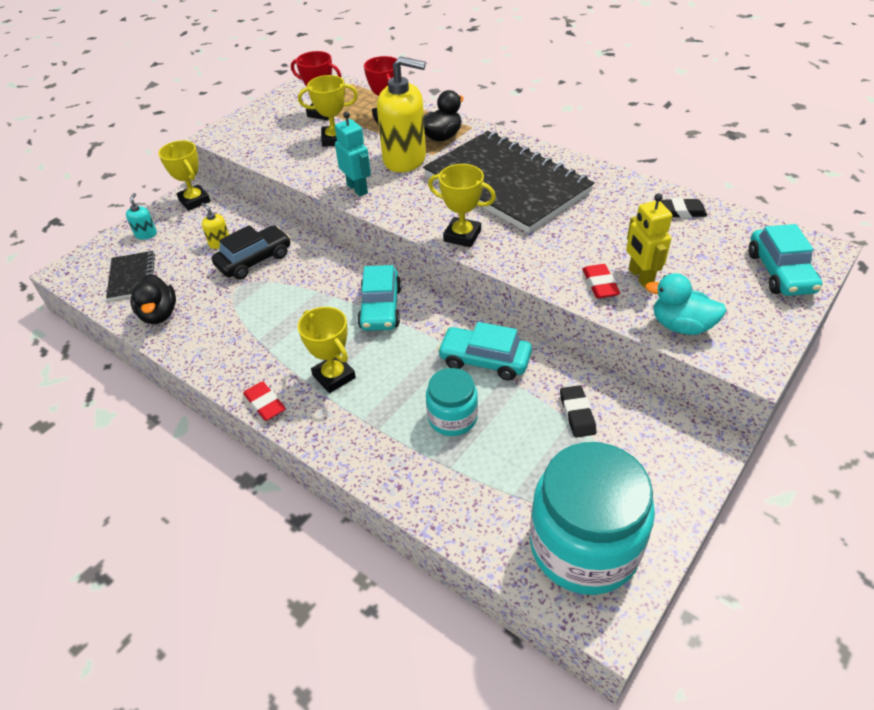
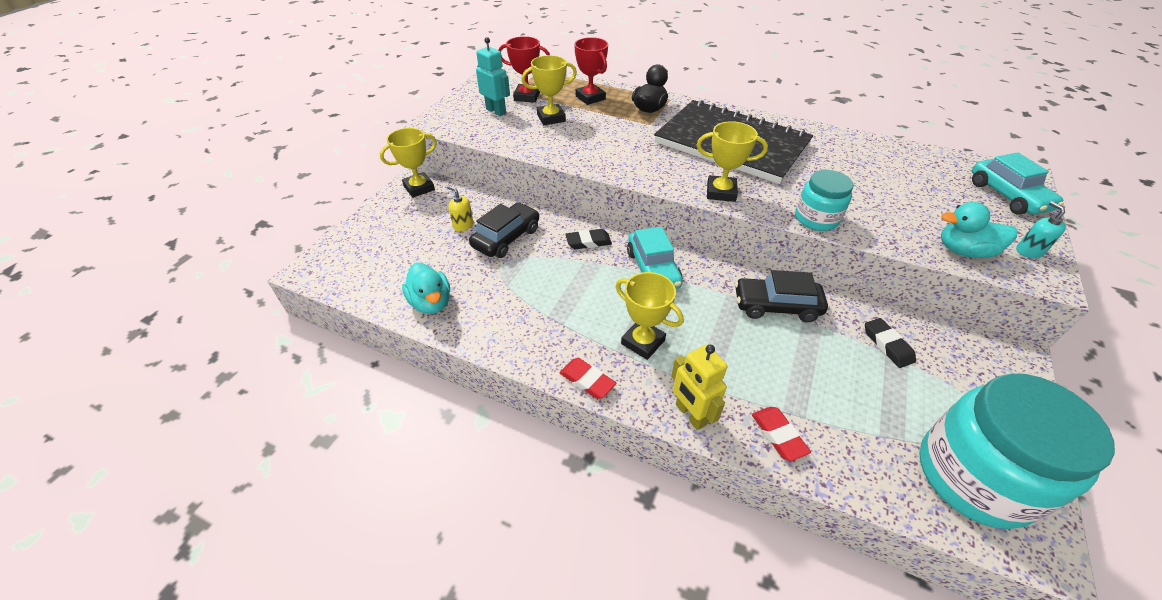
camera: 15 degrees left, 0 degrees up
(132, 277) = (385, 268): black notebook -> none
(146, 234) = (382, 224): turquoise soap dispenser -> turquoise soap dispenser (1029, 251)
(159, 314) = (431, 303): black duck -> turquoise duck
(194, 201) = (419, 188): yellow trophy -> yellow trophy turned 75 degrees counterclockwise
(357, 189) = (598, 159): turquoise robot -> turquoise robot (496, 111)
(405, 159) = (627, 130): yellow soap dispenser -> none
(452, 418) = (778, 366): turquoise jar -> turquoise jar (816, 218)
(484, 360) = (776, 306): turquoise car -> black car
(600, 284) = (870, 222): red eraser -> red eraser (778, 435)
(640, 277) = (899, 212): yellow robot -> yellow robot (690, 414)
(680, 212) = (892, 154): black eraser -> black eraser (588, 242)

